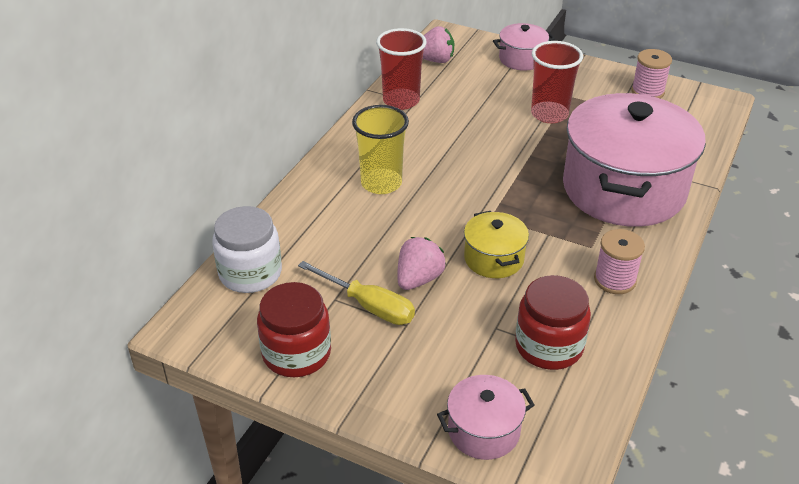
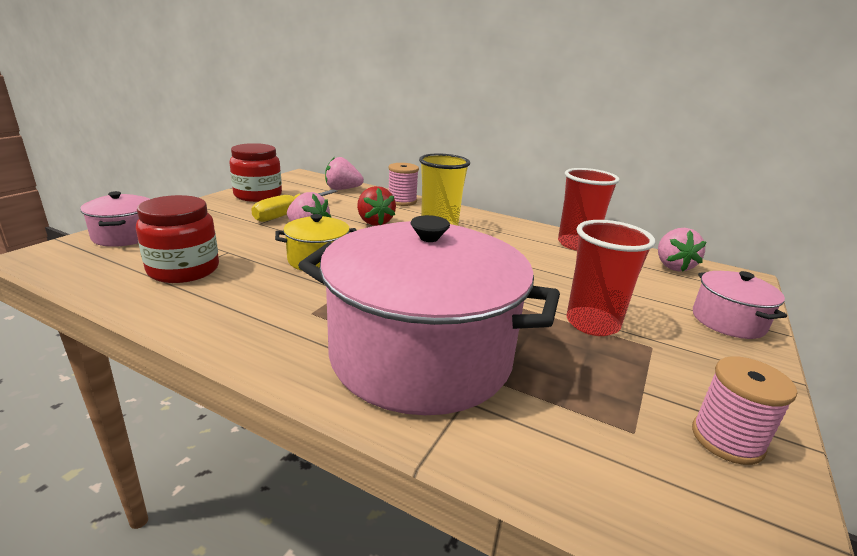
camera: 90 degrees right, 15 degrees down
(250, 273) = (342, 189): white jar -> pink strawberry
(377, 231) = (374, 222): none -> red strawberry
(614, 280) = (246, 318): pink spool -> pink spool (402, 201)

